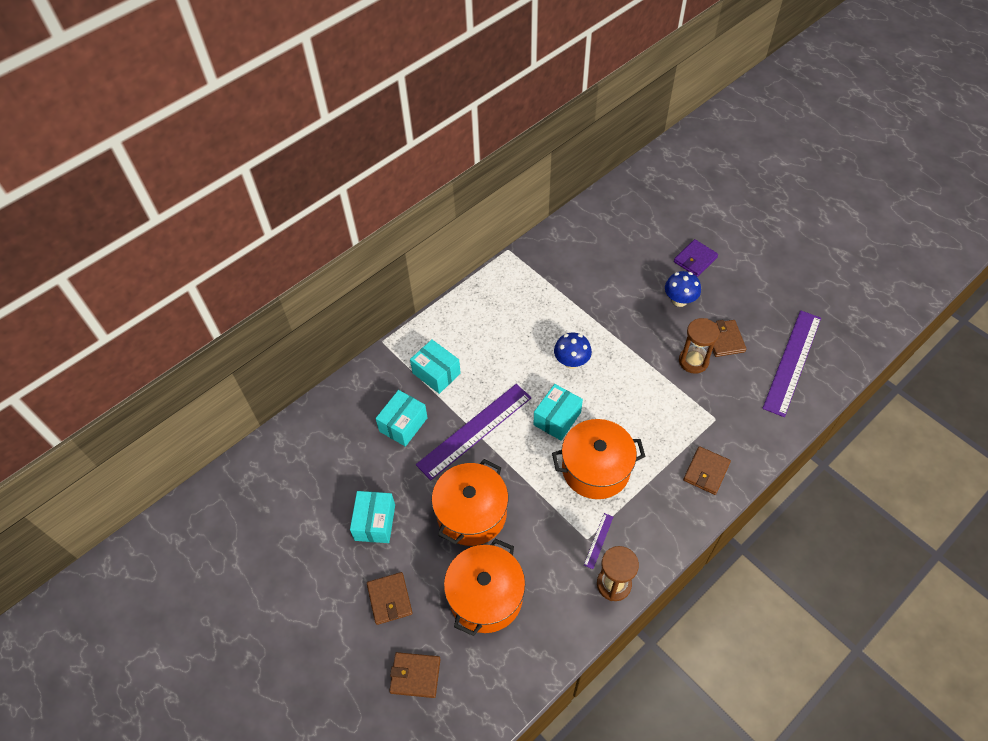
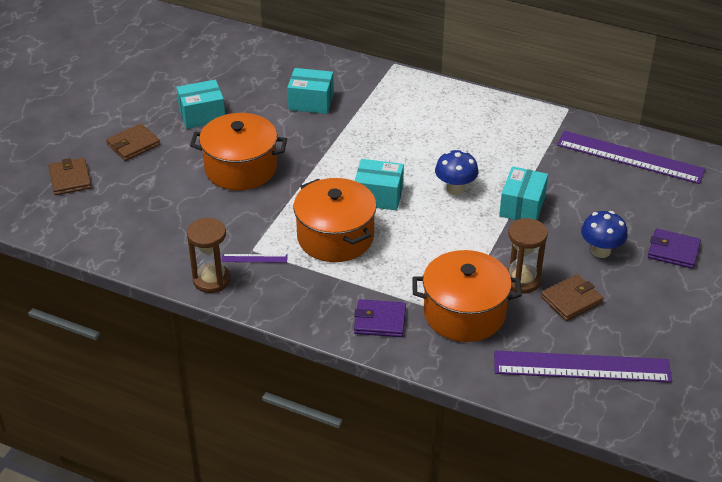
camera: 65 degrees right, 15 degrees down
(436, 373) = (380, 105): turquoise box -> turquoise box (522, 206)
(474, 430) = (331, 146): purple ruler -> purple ruler (630, 157)
(485, 596) = (161, 199): orange pot -> orange pot (464, 313)
(706, 472) = (380, 321): brown wallet -> purple wallet

